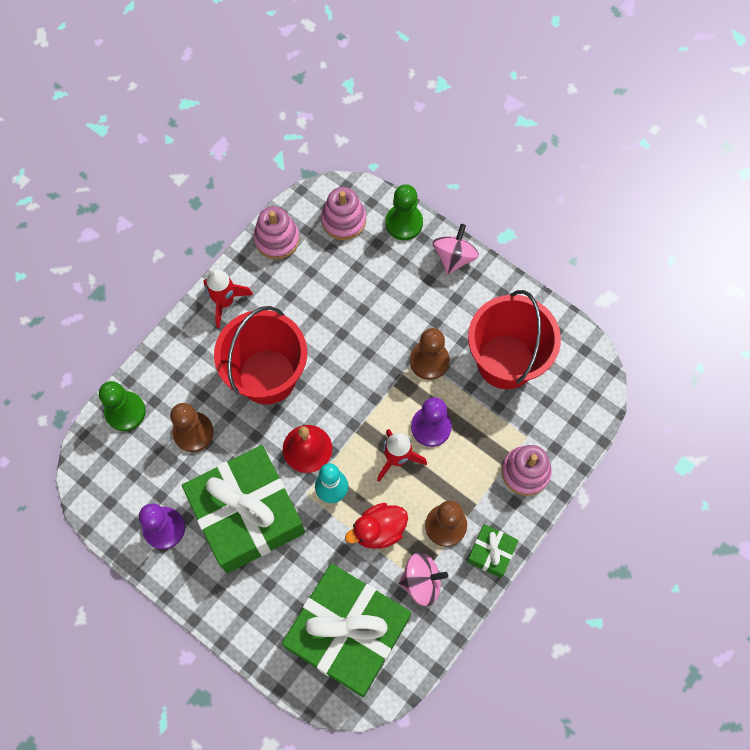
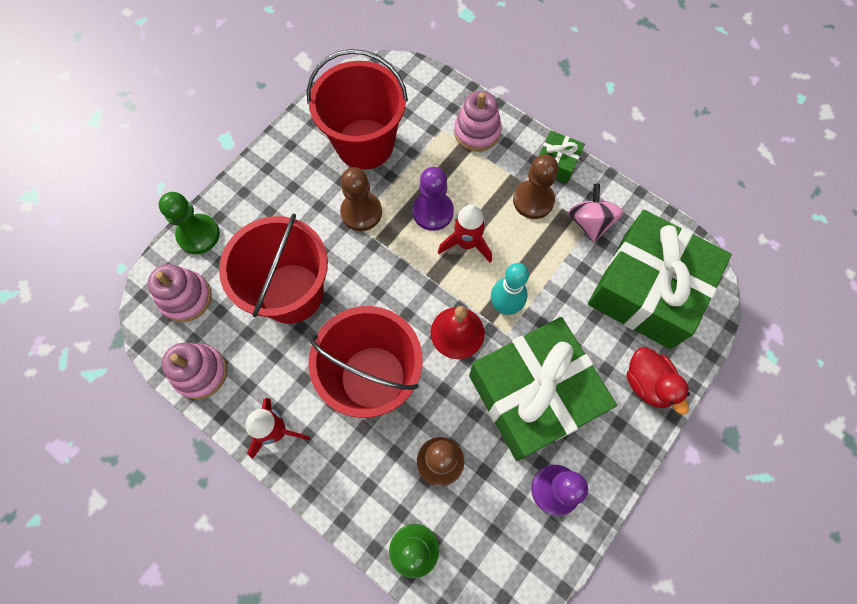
camera: 90 degrees left, 0 degrees up
(347, 305) = (291, 293): none -> red bucket
(379, 530) = (542, 261): red duck -> red duck (647, 383)
(454, 257) = (245, 187): pink spinning top -> none

